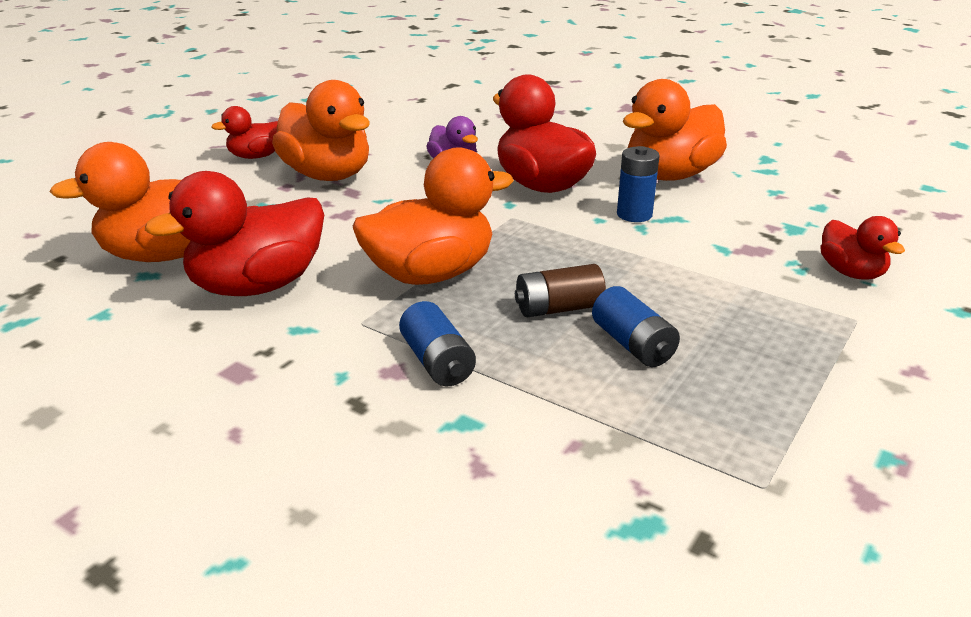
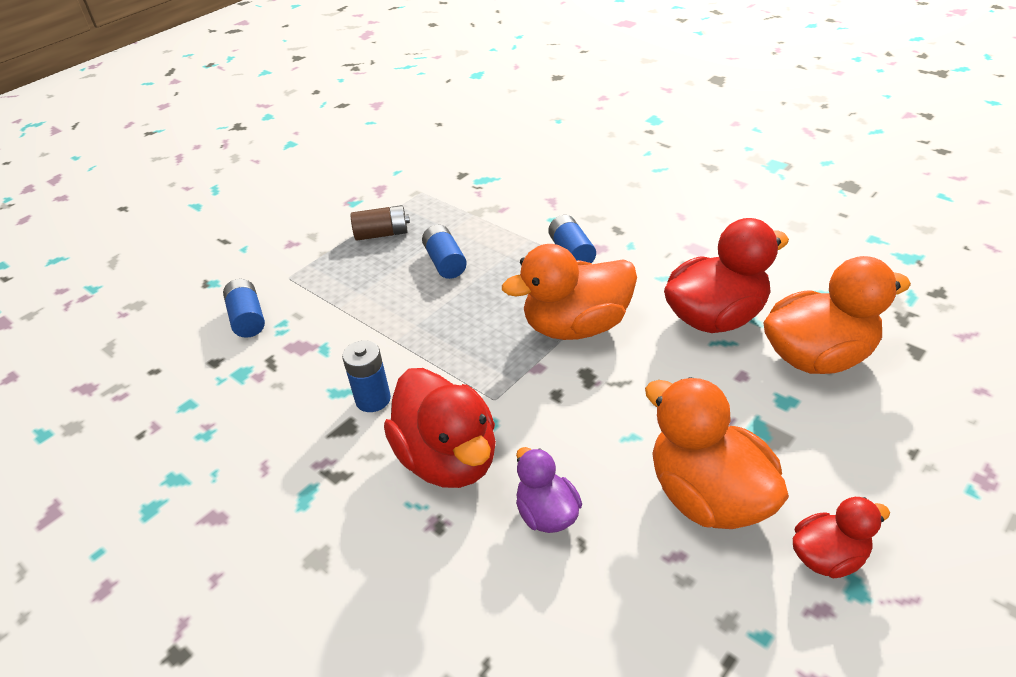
camera: 170 degrees left, 10 degrees up
(558, 308) = (483, 291): brown battery -> brown battery (382, 234)
(670, 175) = (292, 474): orange duck -> none
(851, 272) = (247, 319): red duck -> blue battery

